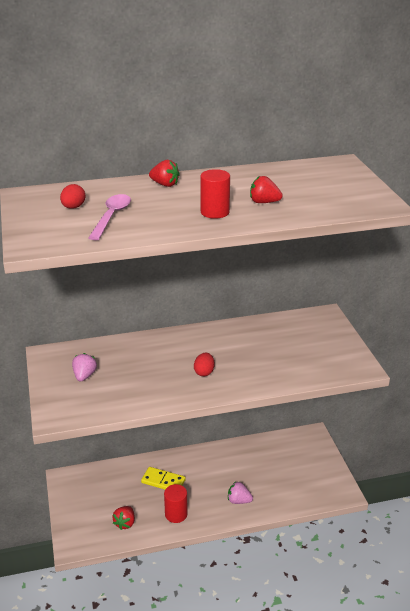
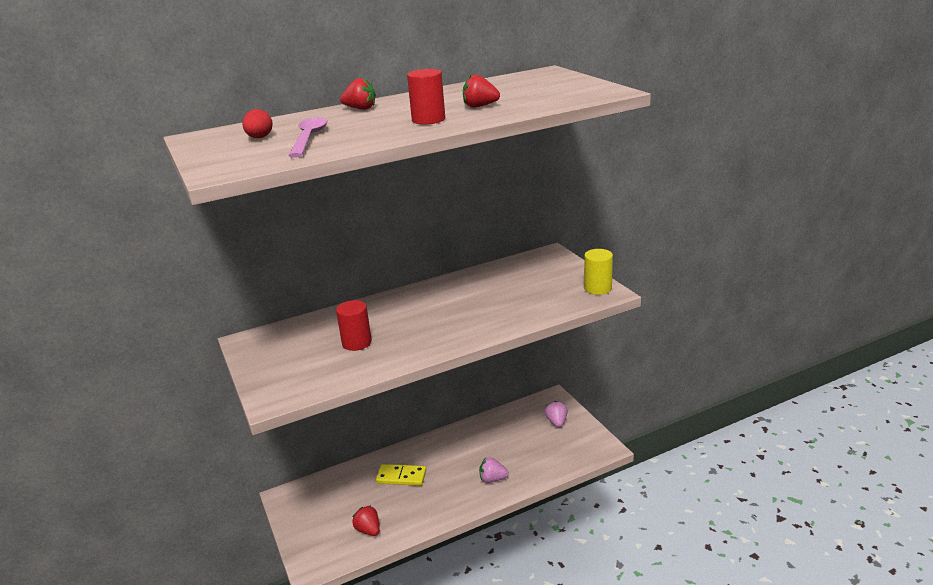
camera: 10 degrees left, 5 degrees down
(84, 376) = (297, 353): pink strawberry -> pink strawberry (556, 422)
(125, 523) = (368, 530): red strawberry -> red strawberry turned 135 degrees clockwise
(176, 514) = (425, 508): red cylinder -> red cylinder (357, 343)
(204, 372) = (436, 326): red egg -> none
(354, 361) = (598, 288): none -> yellow cylinder

